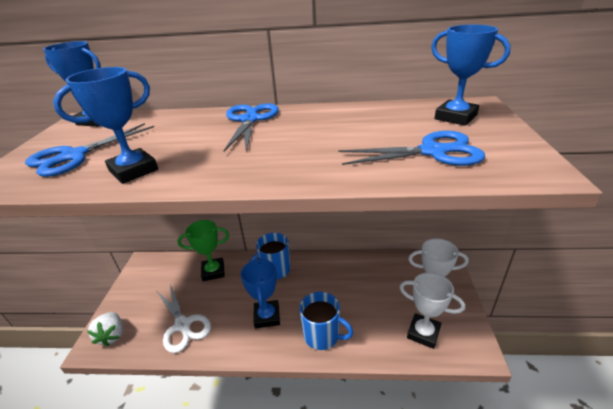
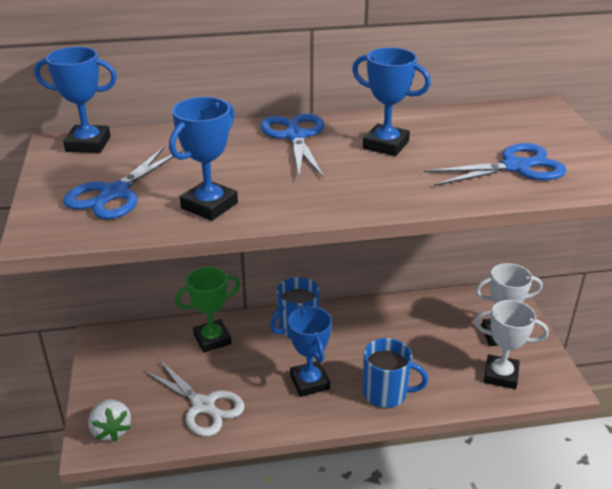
camera: 15 degrees left, 0 degrees up
(455, 117) = (524, 125): blue trophy -> blue trophy (385, 145)

